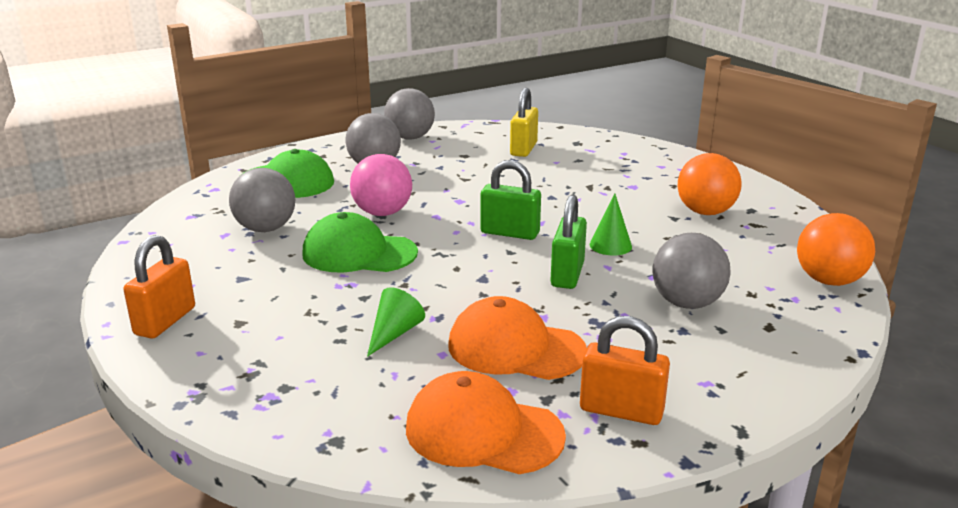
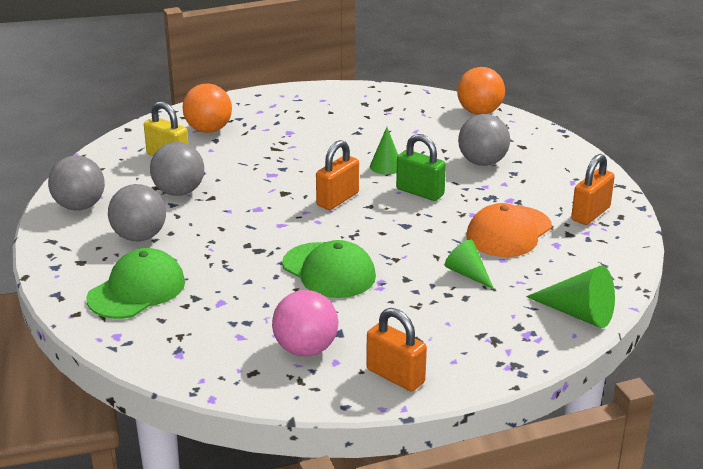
camera: 70 degrees left, 5 degrees up
(266, 229) = (245, 312): grey ball -> grey ball (179, 192)
(332, 432) = (578, 313): none -> green cone
(359, 253) = (329, 271): green cap -> green cap turned 75 degrees counterclockwise
(382, 213) = (256, 248): pink ball -> pink ball (306, 349)
(483, 432) = (595, 261): orange cap -> none
(510, 233) = (337, 199): green padlock -> orange padlock
(705, 212) = (357, 119): orange ball -> orange ball (208, 130)

